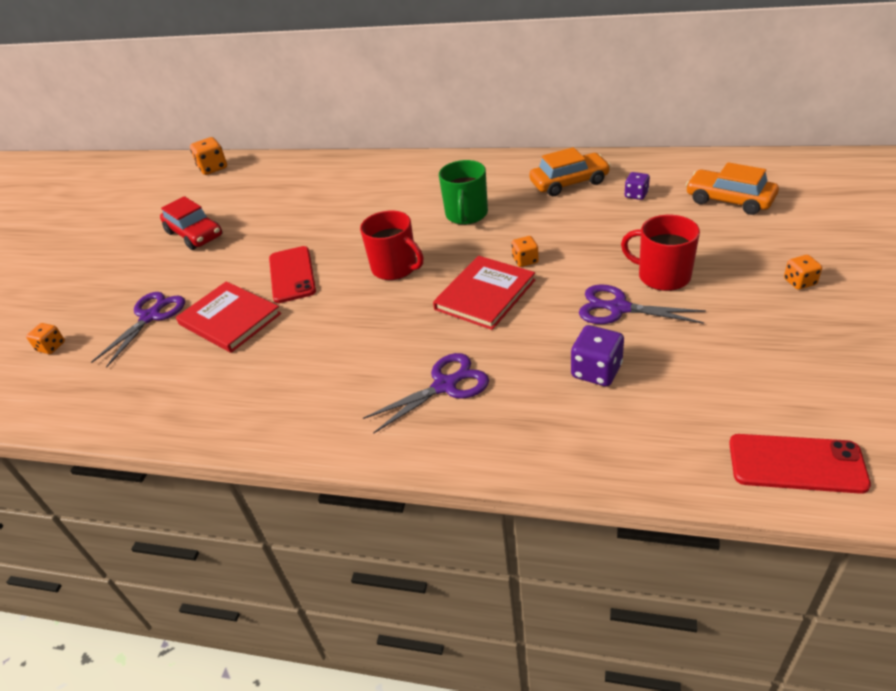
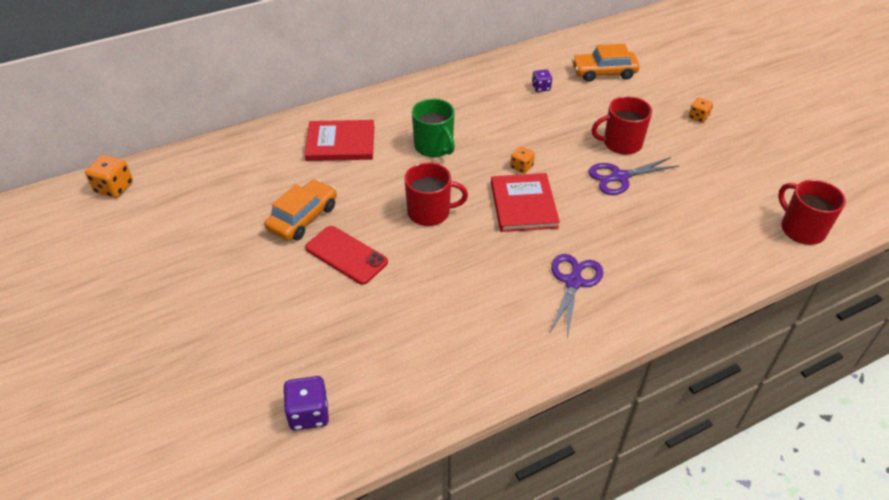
camera: 45 degrees left, 5 degrees up
(51, 347) = (182, 430): orange dice -> none
(151, 316) = (254, 351): purple scissors -> none
(195, 234) = (191, 260): red car -> none
(230, 319) = (339, 317): red book -> red book (340, 143)
(569, 182) = (483, 93): orange car -> orange car (303, 217)
(596, 371) = (652, 225): purple dice -> purple dice (309, 413)
(796, 463) = (801, 229): red phone -> red mug

